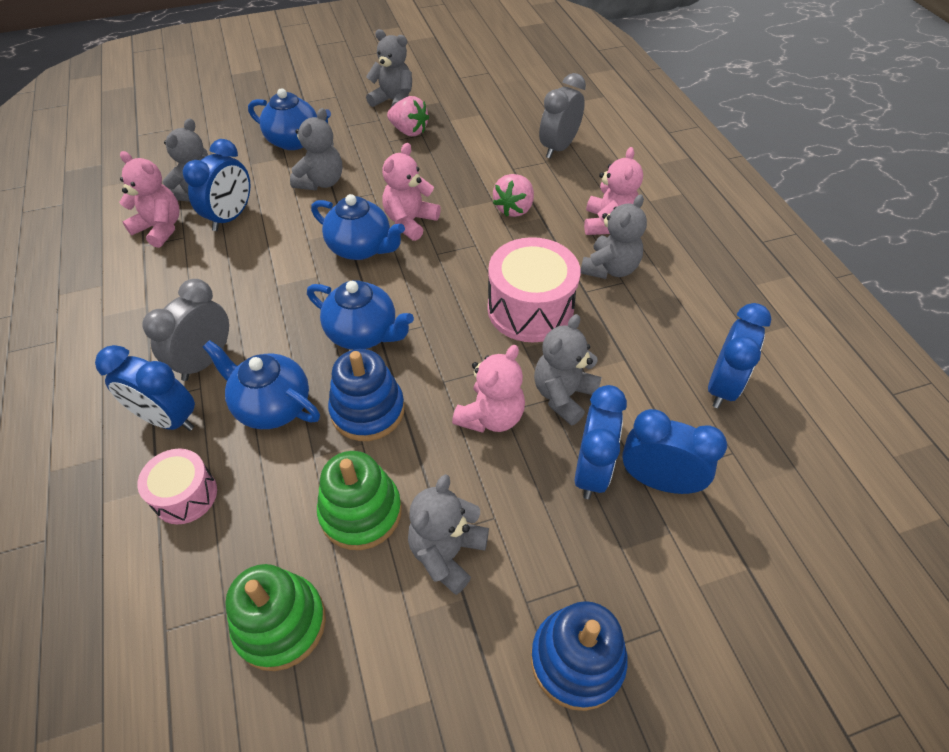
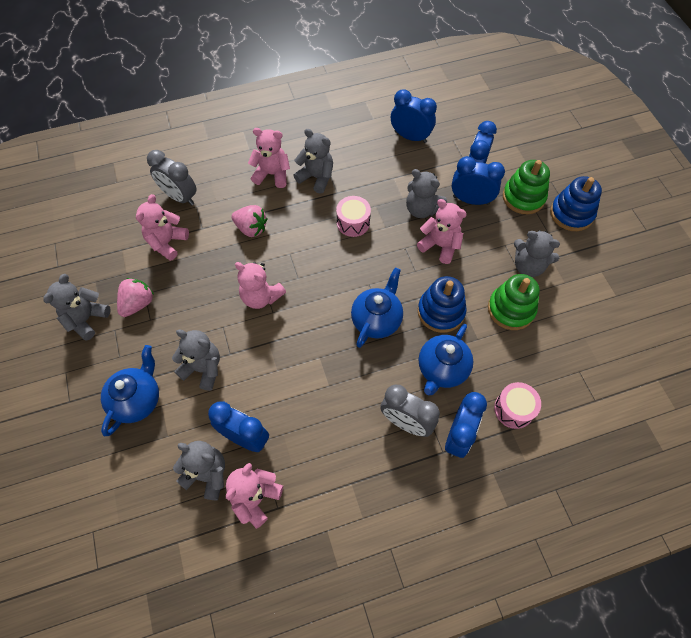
camera: 90 degrees left, 10 degrees up
(280, 623) = (580, 342): green stacking toy -> green stacking toy (523, 197)
(361, 248) = (289, 329): blue teapot -> none
(490, 144) = (167, 243): none -> pink teddy bear
(530, 309) = (353, 222): pink drum -> pink drum, size x0.59

